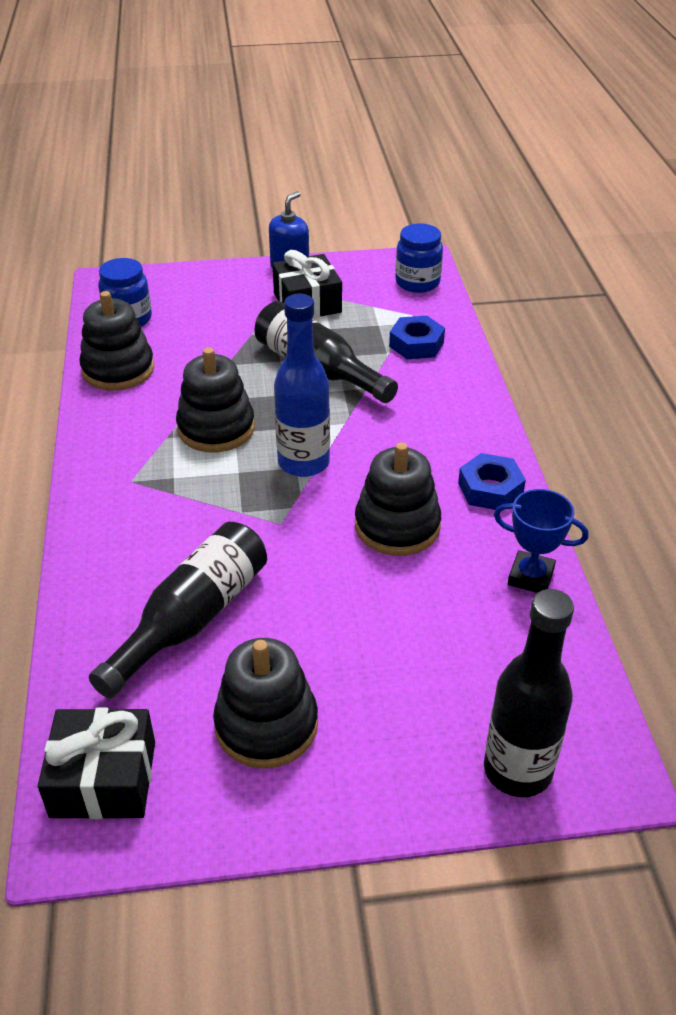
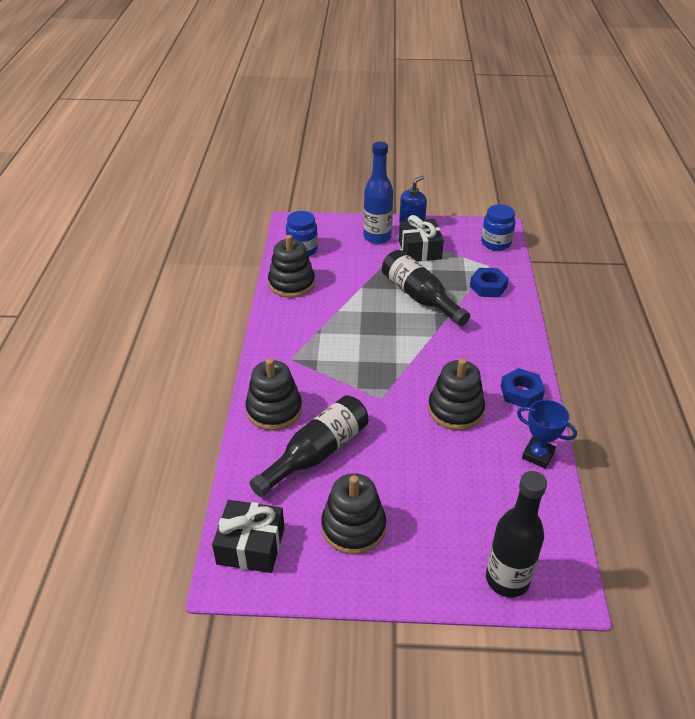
camera: 10 degrees right, 0 degrees up
(216, 428) = (348, 330): black stacking toy -> black stacking toy (274, 410)
(303, 463) = (401, 360): blue bottle -> blue bottle (377, 237)

